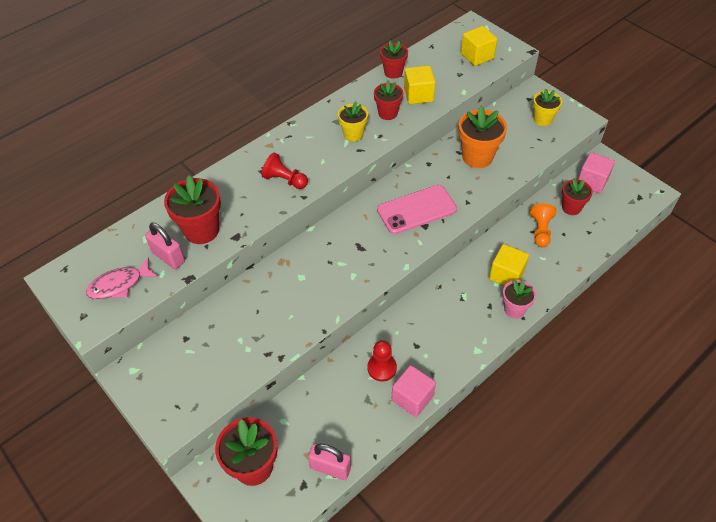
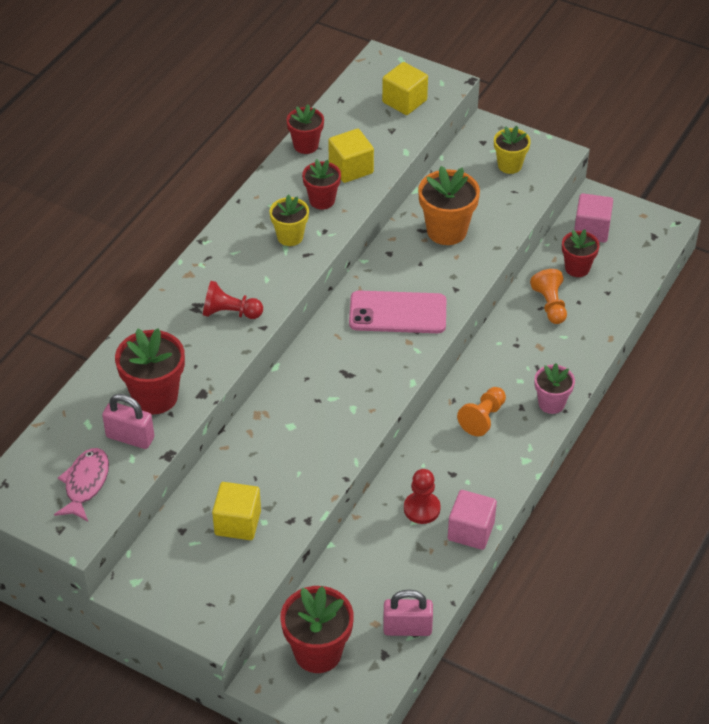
camera: 20 degrees left, 5 degrees down
(119, 285) = (85, 484): pink fish -> pink fish turned 150 degrees clockwise
(416, 210) = (397, 313): pink phone -> pink phone turned 45 degrees clockwise
(456, 307) = (483, 418): none -> orange pawn
(506, 275) = (528, 366): yellow cube -> yellow cube (237, 523)

